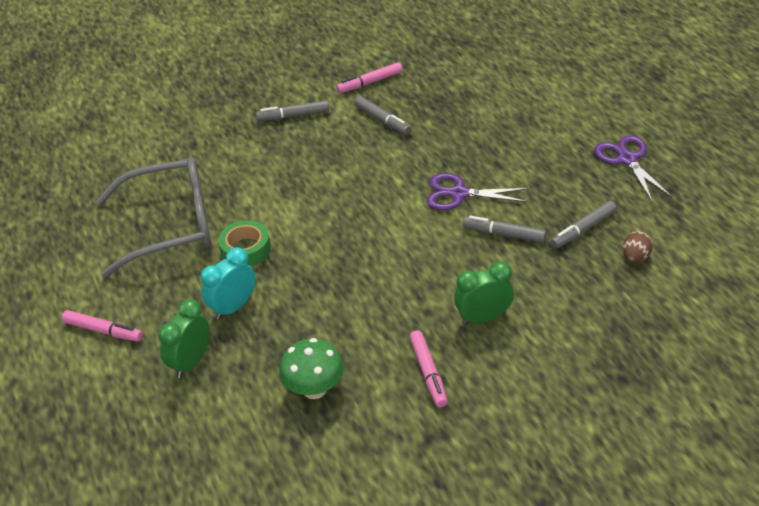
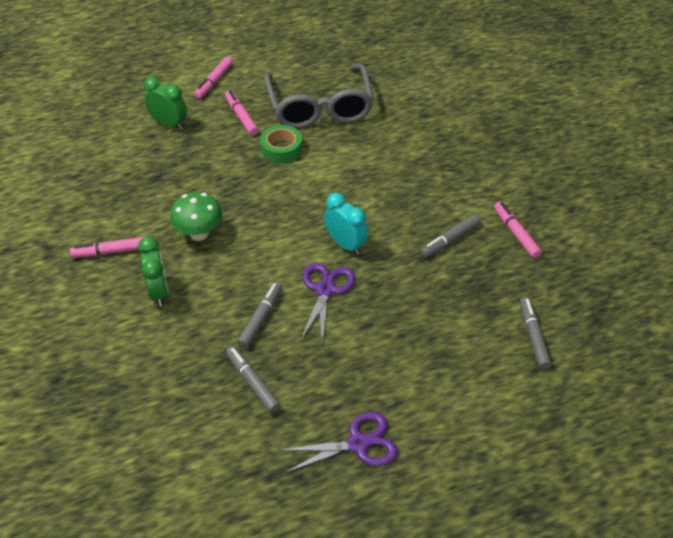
camera: 90 degrees right, 5 degrees up
(182, 293) = (241, 116): none -> pink marker
(233, 307) = (218, 143): turquoise clock -> turquoise clock (345, 244)
(293, 116) = (462, 177): grey marker -> grey marker (533, 336)
(314, 389) = (119, 187): green mushroom -> green mushroom (199, 233)
(635, 257) = (201, 420): brown egg -> none

